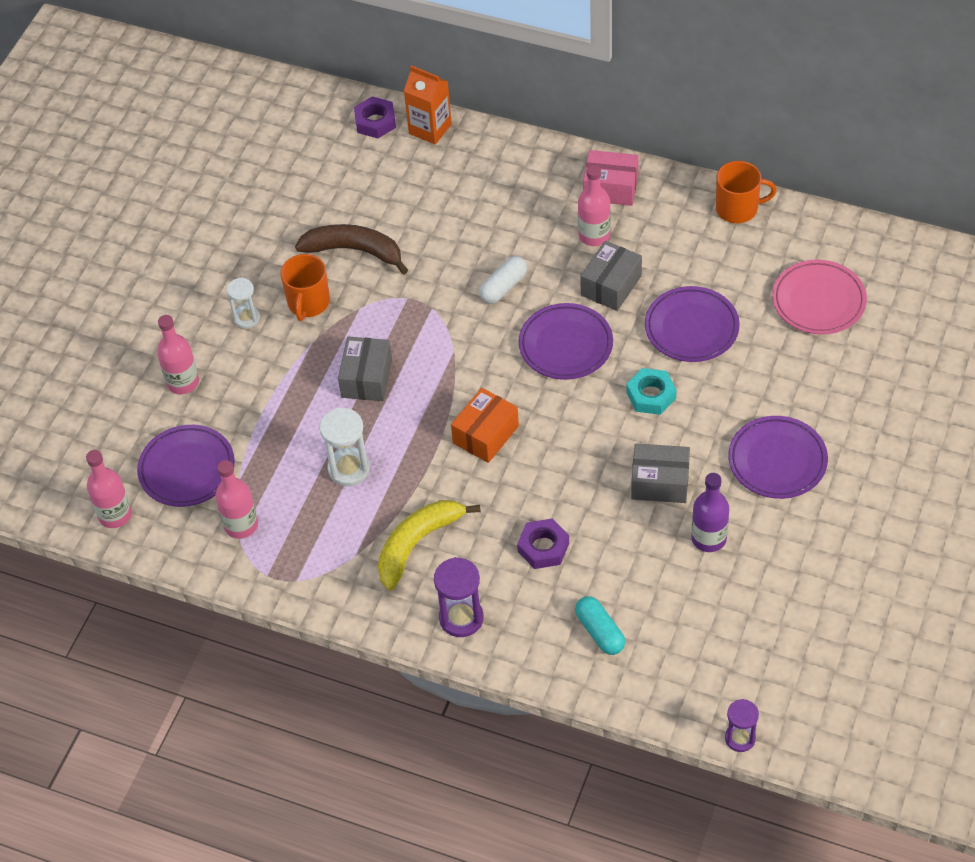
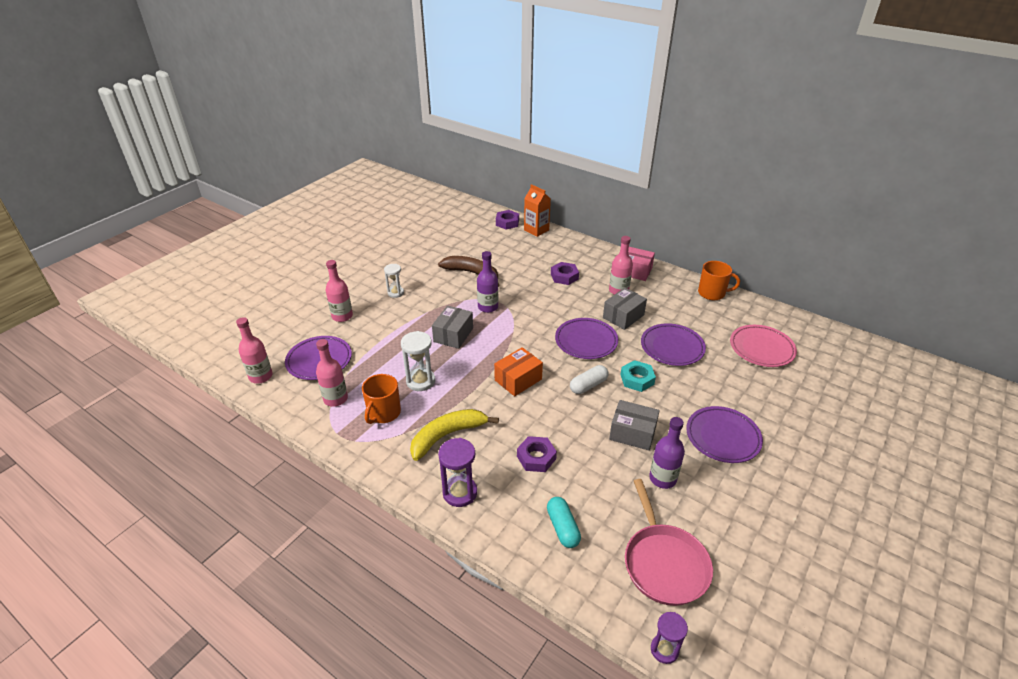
camera: 10 degrees right, 15 degrees down
(308, 303) = (435, 292): orange mug -> orange mug (383, 413)
(401, 314) = (488, 307): none -> purple bottle
(503, 224) = (564, 276): none -> purple nut
(503, 287) = (555, 305): white capsule -> white capsule (588, 385)
(726, 645) = (664, 563): none -> pink pan

